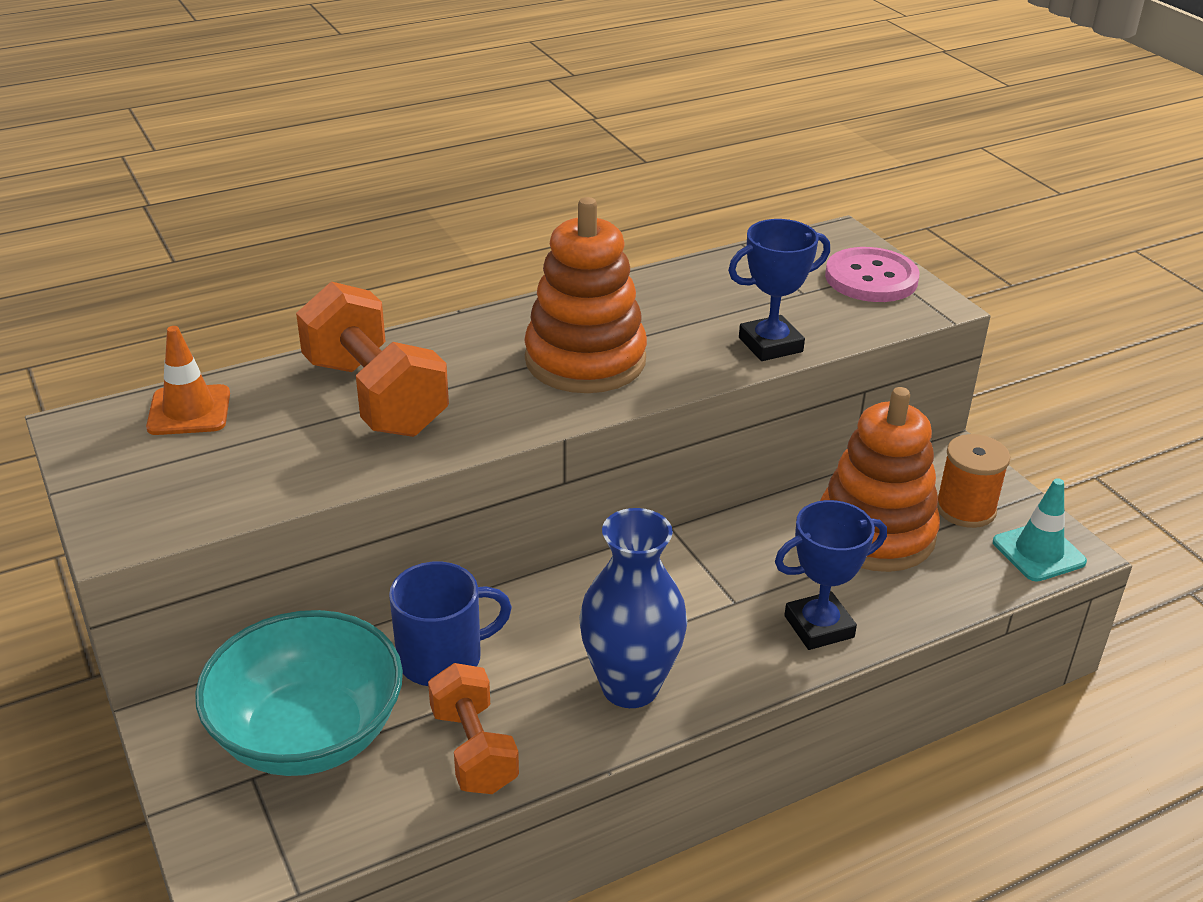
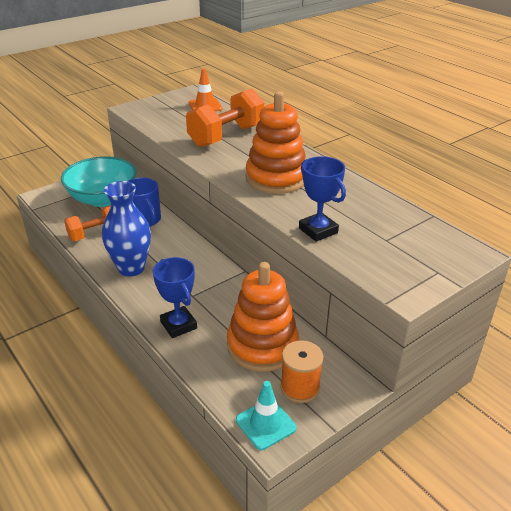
camera: 80 degrees right, 0 degrees up
(871, 278) = (423, 266): pink button -> none

